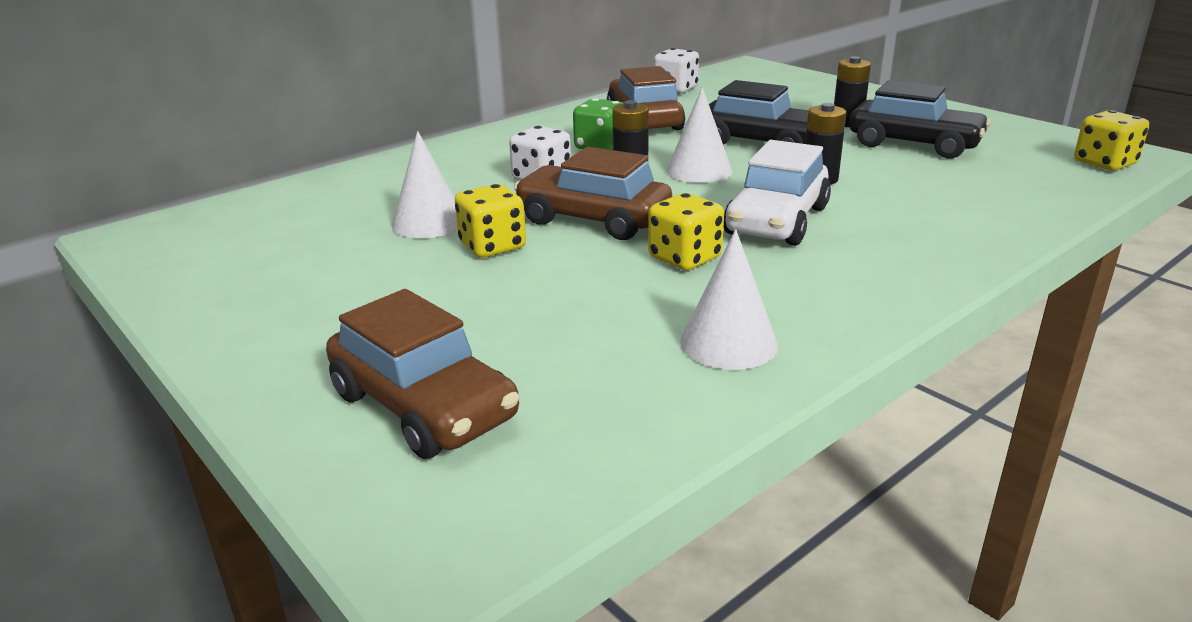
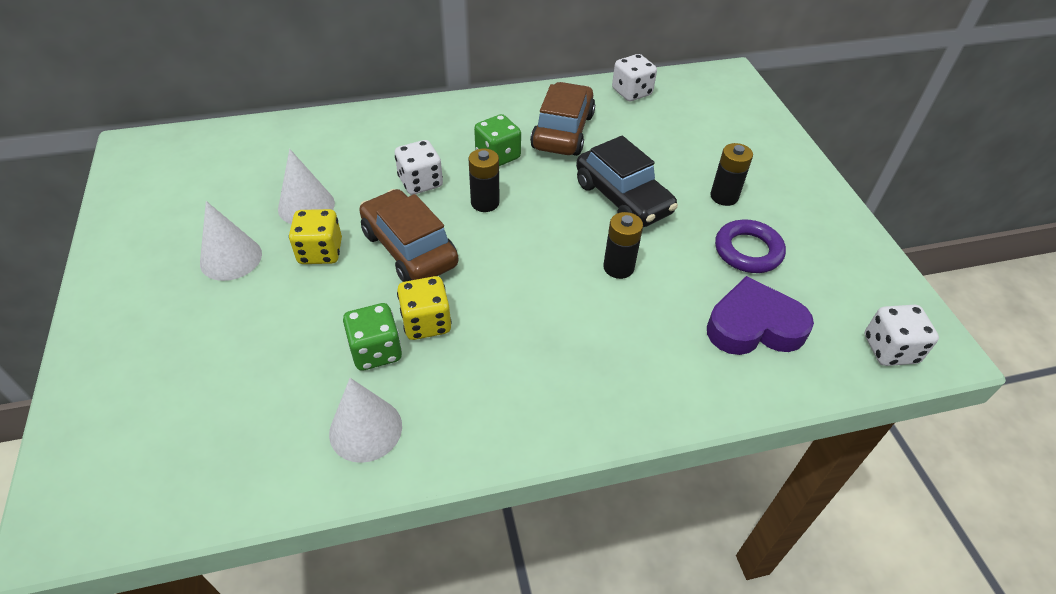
camera: 25 degrees right, 20 degrees up
(424, 406) = (151, 398): brown car -> none
(658, 290) = (376, 351): none -> green dice
(699, 170) = (539, 217): white cone -> white cone (231, 258)
(777, 221) = (532, 307): white car -> none
(914, 144) = (748, 251): black car -> purple ring
(985, 179) = (754, 326): none -> purple heart
(1104, 163) = (890, 349): yellow dice -> white dice

